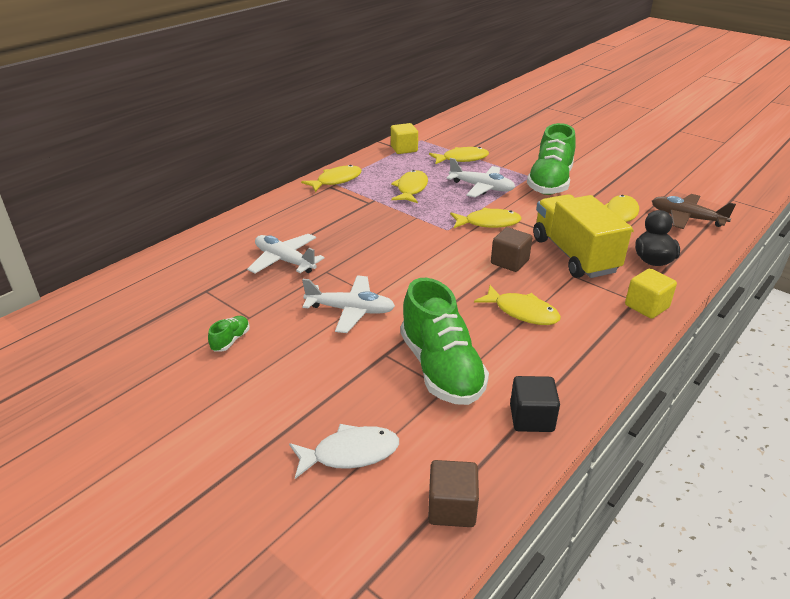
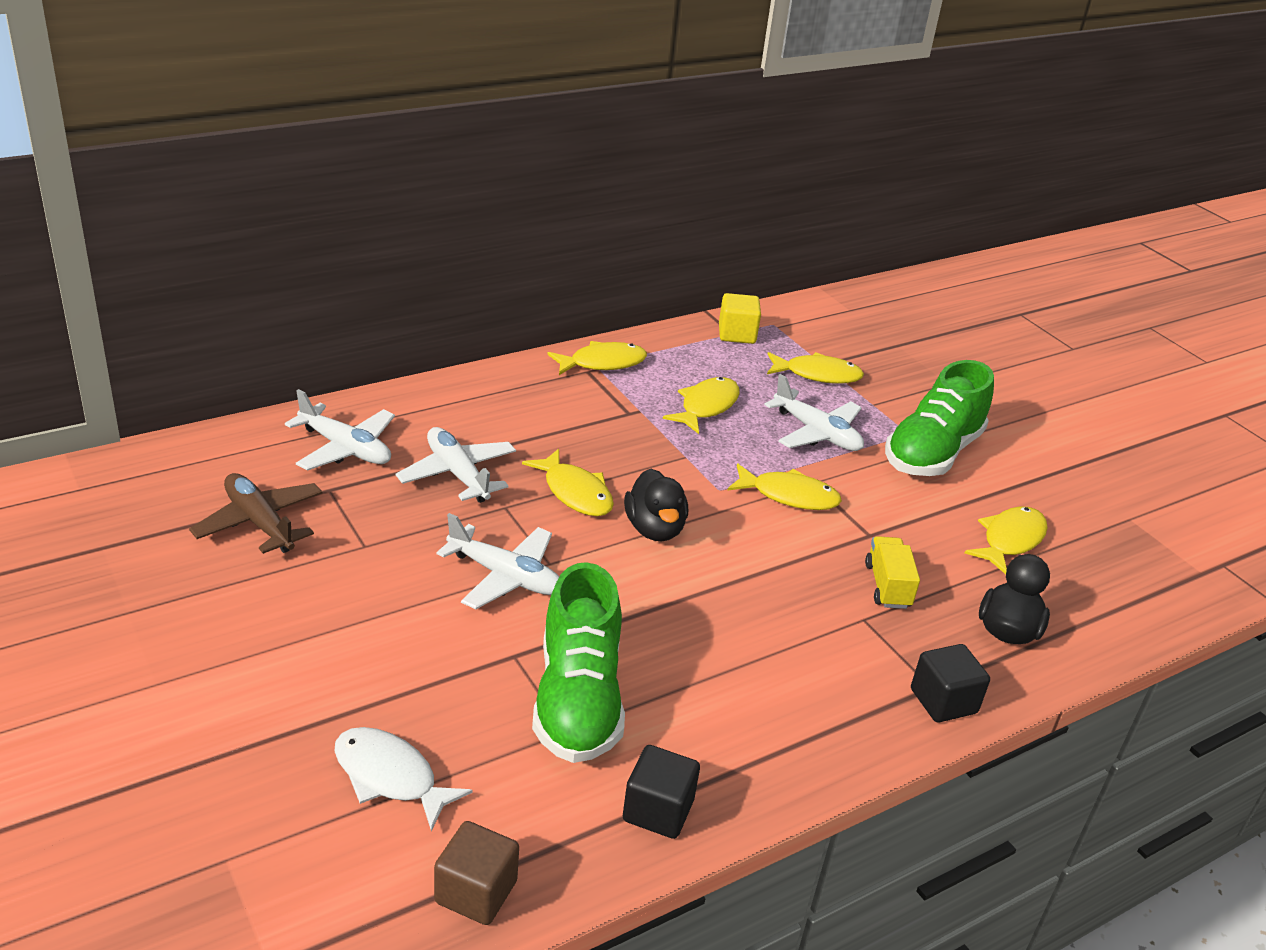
camera: 15 degrees right, 0 degrees up
(202, 264) = (345, 448): none -> white plane
(231, 340) = (324, 572): green shoe -> none
(350, 453) = (390, 777): white fish -> white fish turned 150 degrees counterclockwise
(424, 260) = (654, 529): none -> black duck
(509, 262) = (780, 568): brown cube -> none
(522, 312) = (747, 652): yellow fish -> yellow fish (575, 493)
(574, 255) = (887, 586): yellow truck -> yellow truck, size x0.49
(646, 306) = (943, 701): yellow cube -> black cube
(686, 218) = (1118, 576): brown plane -> brown plane (260, 523)

